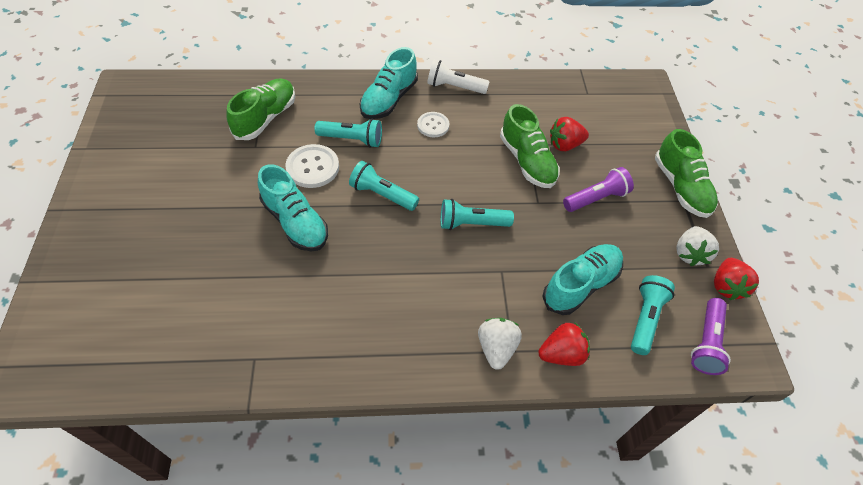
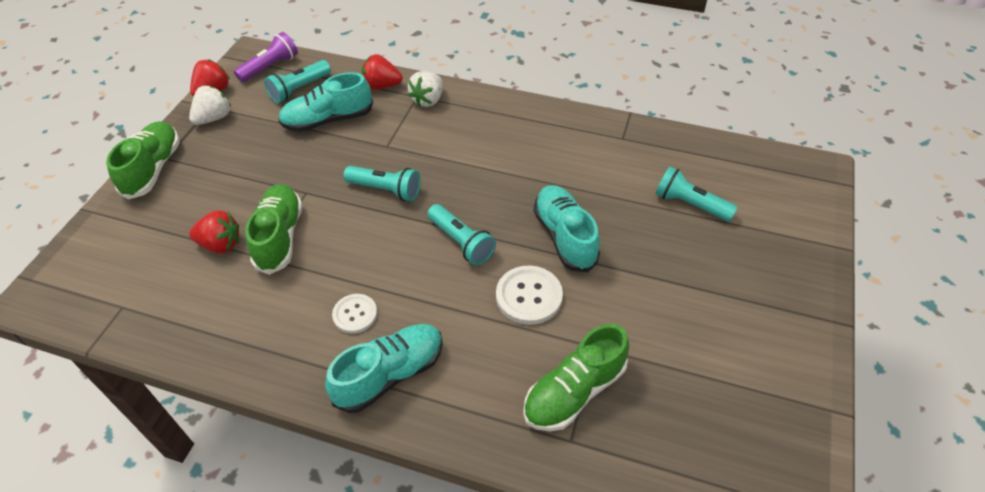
camera: 155 degrees left, 5 degrees down
(352, 139) = (467, 322): turquoise flashlight -> turquoise flashlight (690, 204)
(454, 87) = (286, 370): white flashlight -> none
(596, 198) = (245, 181): purple flashlight -> none

